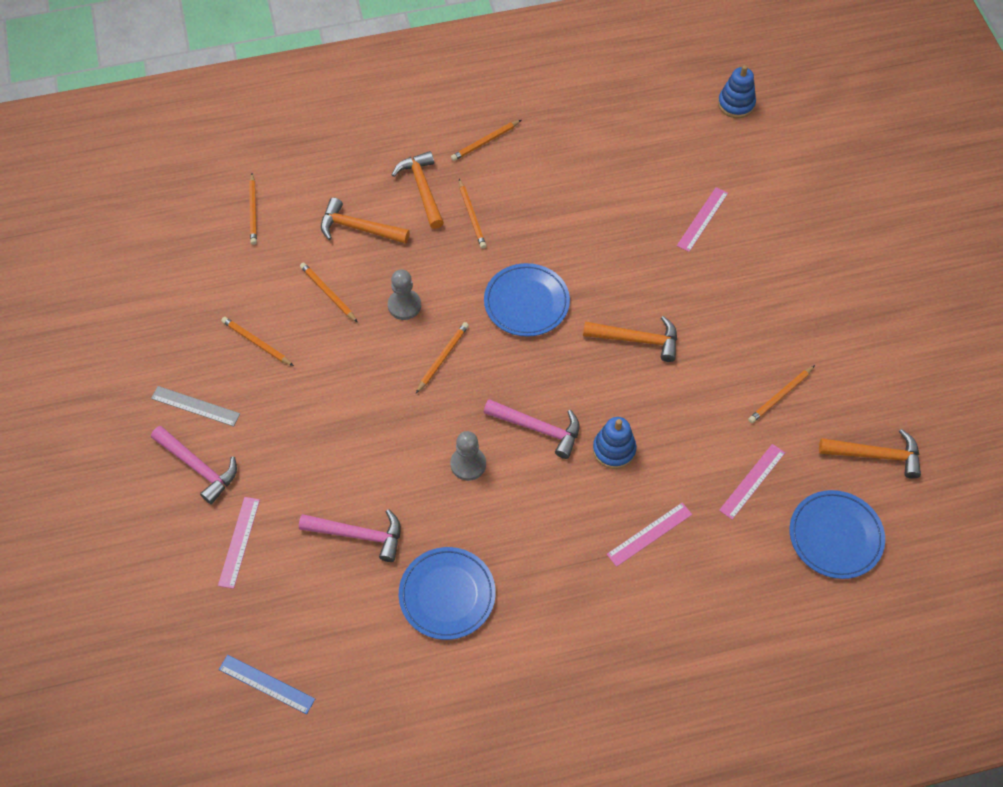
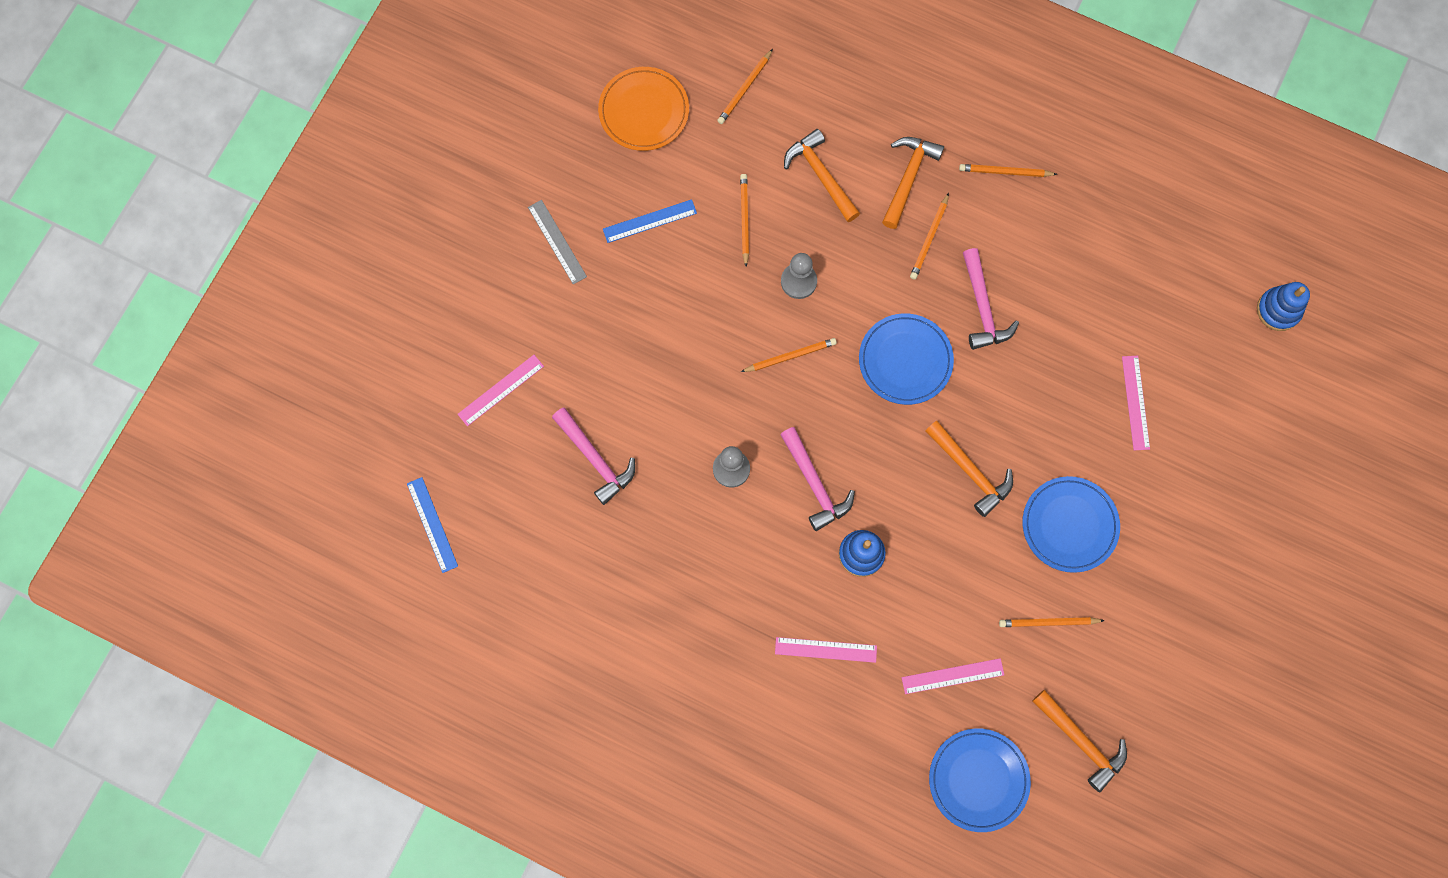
camera: 40 degrees right, 15 degrees up
(188, 274) = (644, 111): none -> orange plate
(198, 467) = (519, 299): pink hammer -> pink hammer (983, 308)
(256, 342) = (649, 221): orange pencil -> blue ruler
(447, 595) = (623, 566): blue plate -> blue plate (1069, 525)
(702, 219) = (1135, 402): pink ruler -> pink ruler turned 75 degrees counterclockwise

